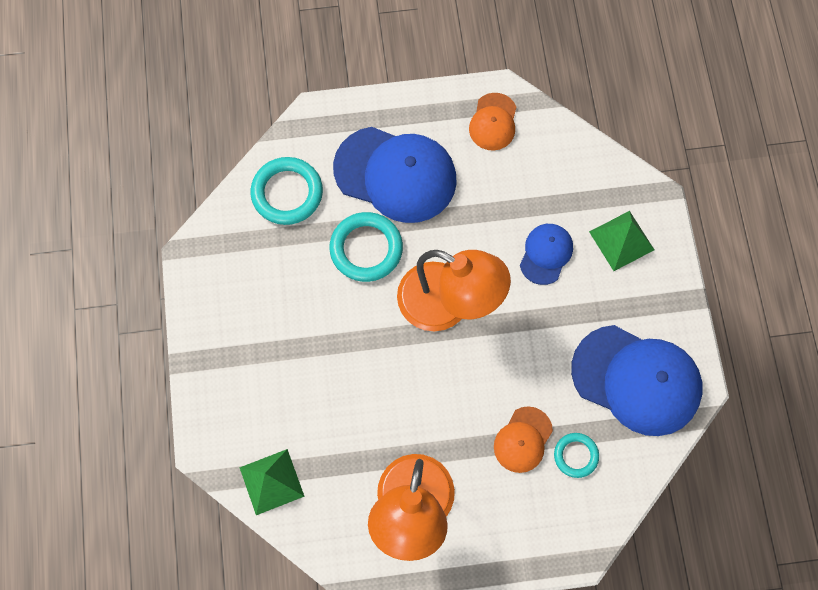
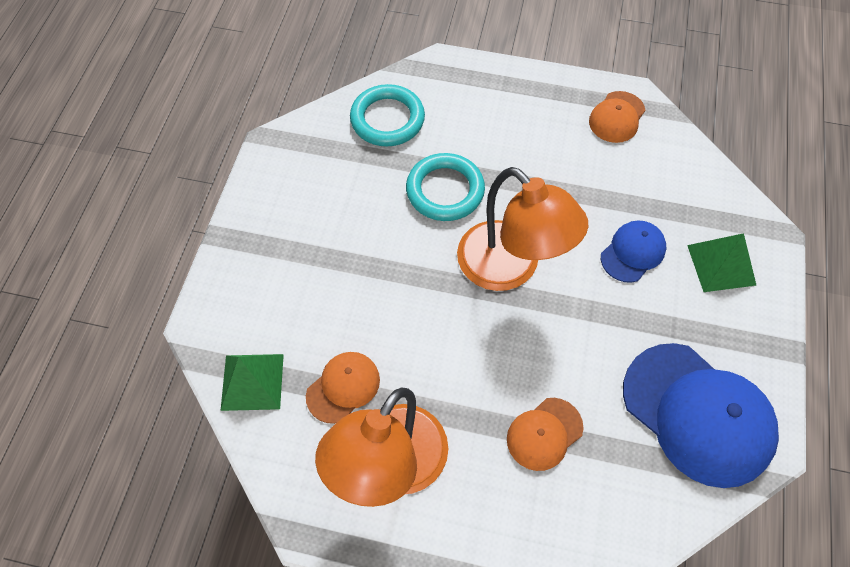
camera: 20 degrees right, 10 degrees down
(349, 459) = (343, 387): none -> orange cap
(395, 174) = (501, 134): blue cap -> none
(576, 455) = (600, 473): turquoise ring -> none

